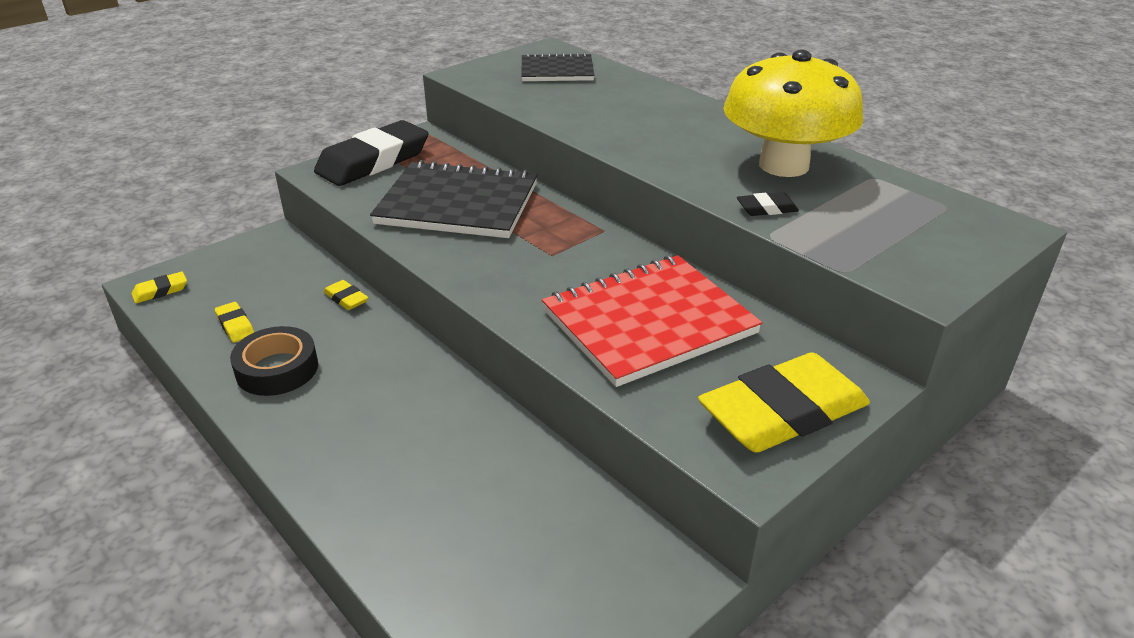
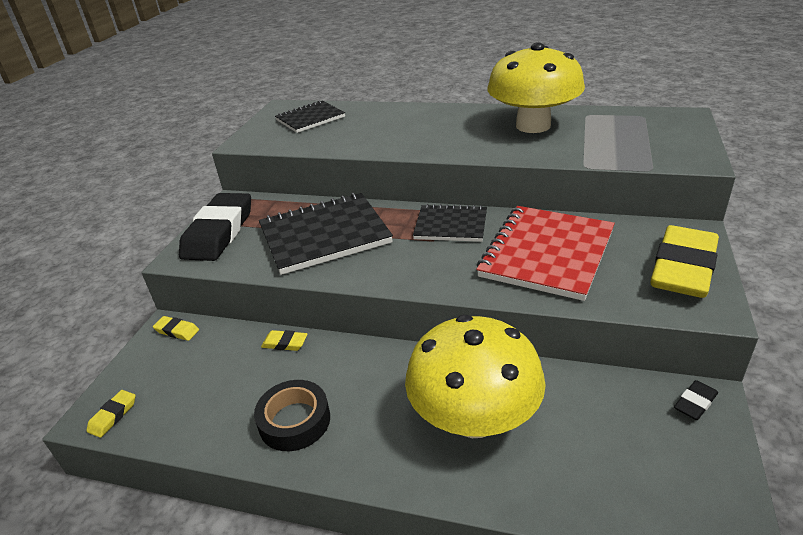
camera: 30 degrees left, 0 degrees up
(235, 325) = (218, 407): yellow eraser -> yellow eraser (177, 331)
(422, 453) = (474, 418): none -> yellow mushroom
(590, 247) = (451, 225): none -> black notebook
(766, 209) = (561, 152): black eraser -> black eraser (695, 403)

